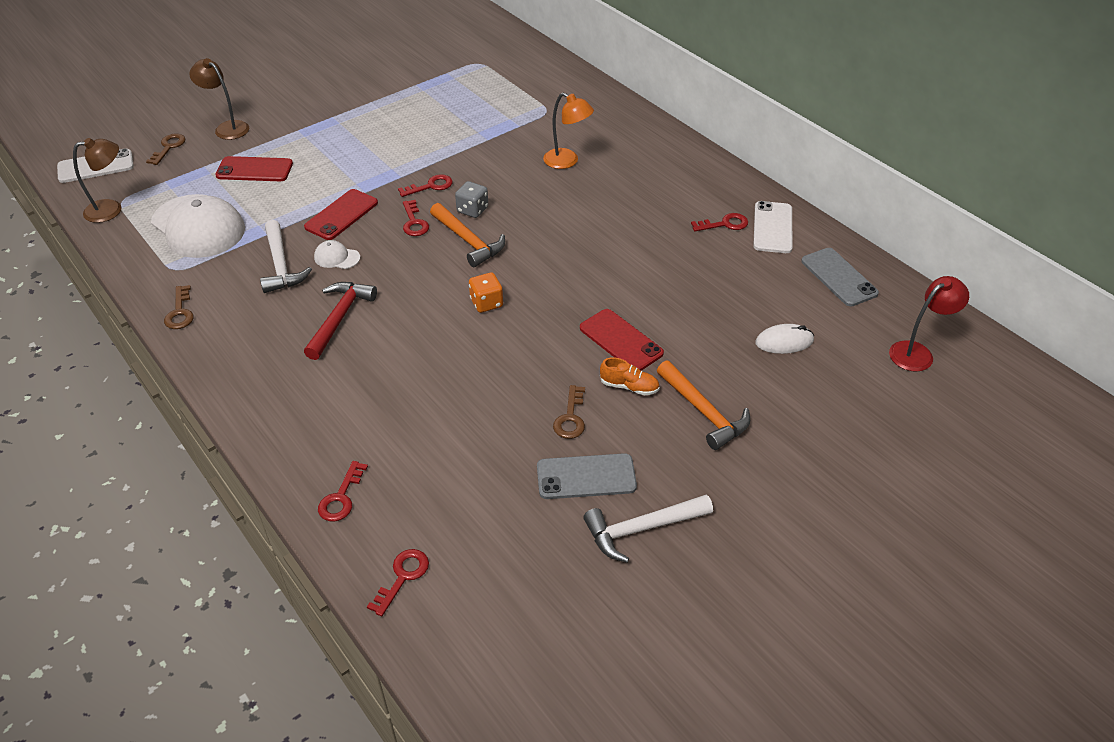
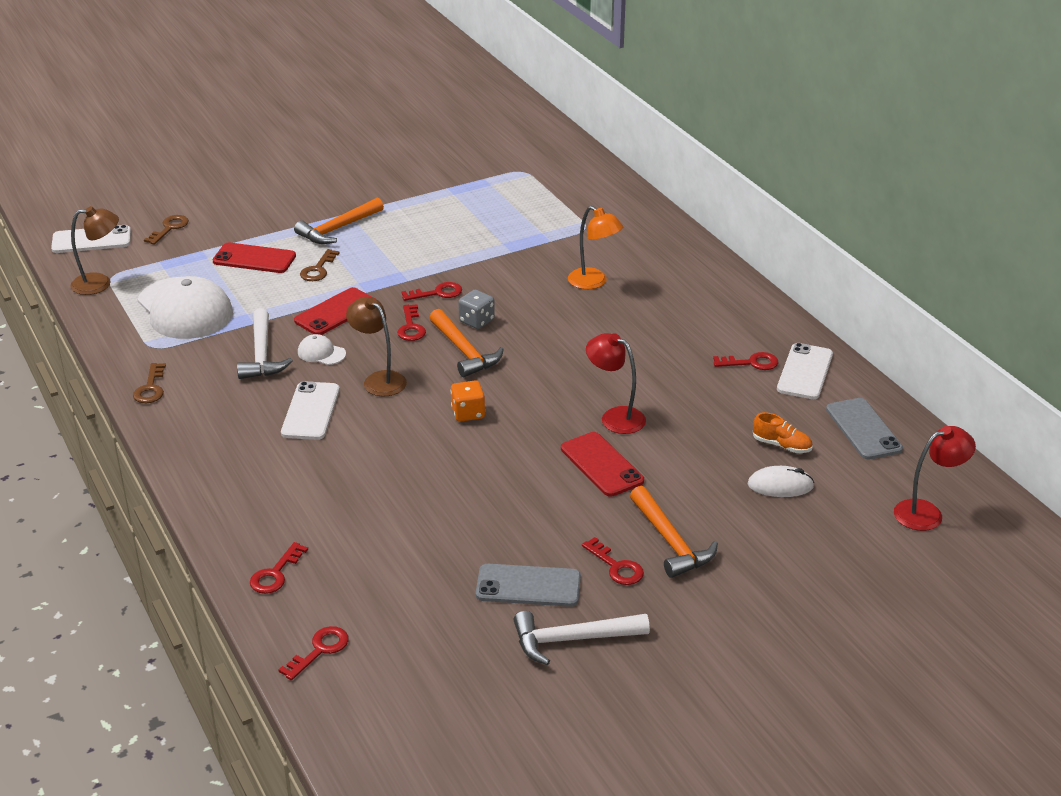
camera: 10 degrees right, 10 degrees down
(227, 128) = (234, 214): brown lamp -> brown lamp (379, 380)
(326, 133) = (338, 229): none -> orange hammer
(339, 318) = (311, 411): red hammer -> white phone
(570, 417) = (527, 530): brown key -> brown key (318, 269)
(620, 291) = (615, 417): none -> red lamp
(629, 386) = (597, 509): orange shoe -> orange shoe (781, 445)
(661, 445) = (616, 566): none -> red key

